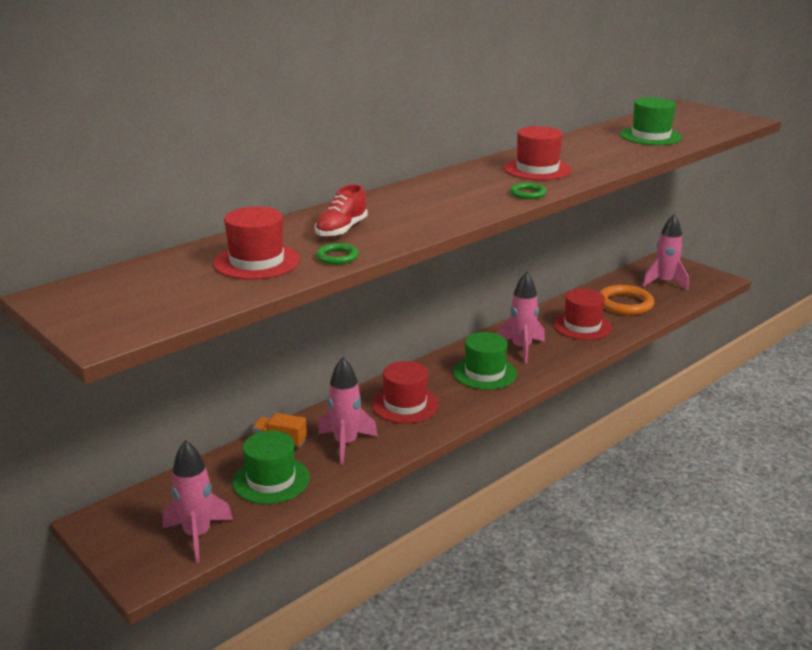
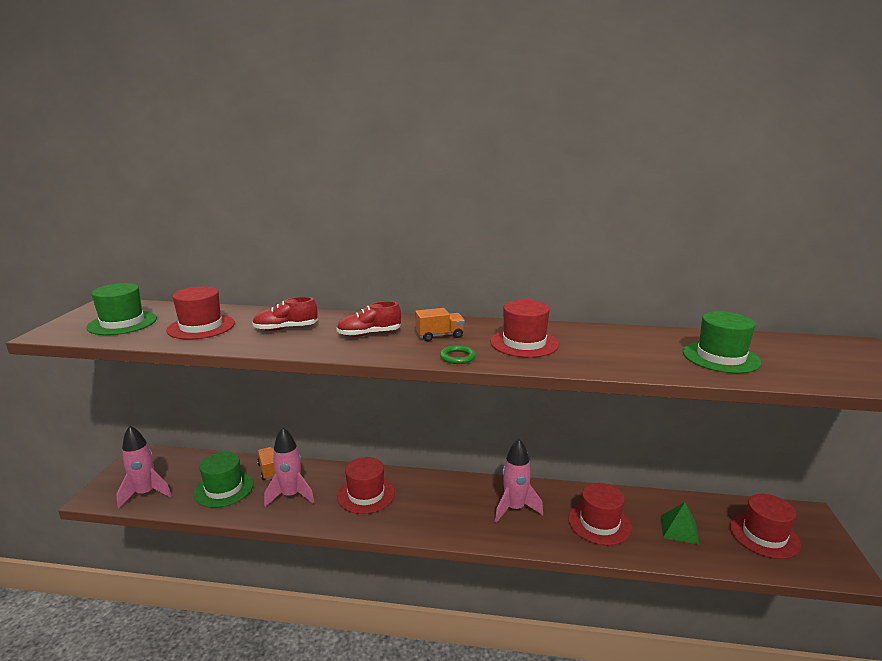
camera: 50 degrees right, 5 degrees down
(337, 257) = (233, 343): green ring -> none
(421, 206) = (369, 334): none -> red shoe
(473, 186) = (439, 336): none -> orange truck
(484, 373) = (453, 509): green hat -> green hat (122, 323)
(624, 304) = (679, 529): orange ring -> green pyramid
(664, 283) = (764, 535): pink rocket -> red hat

